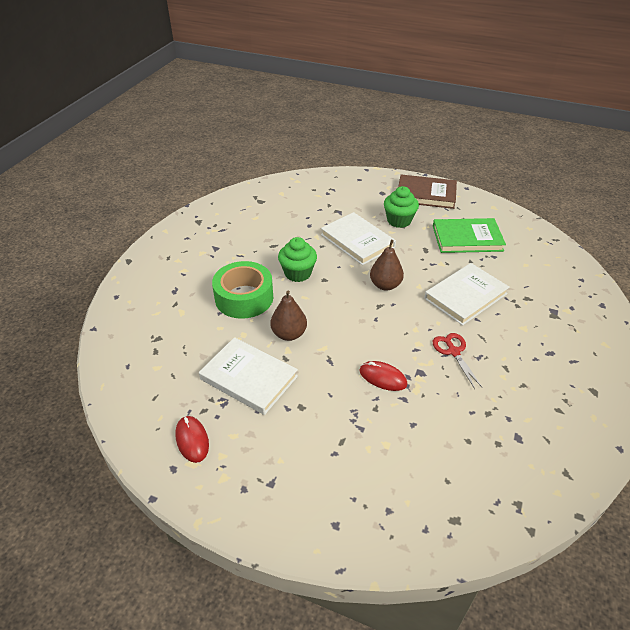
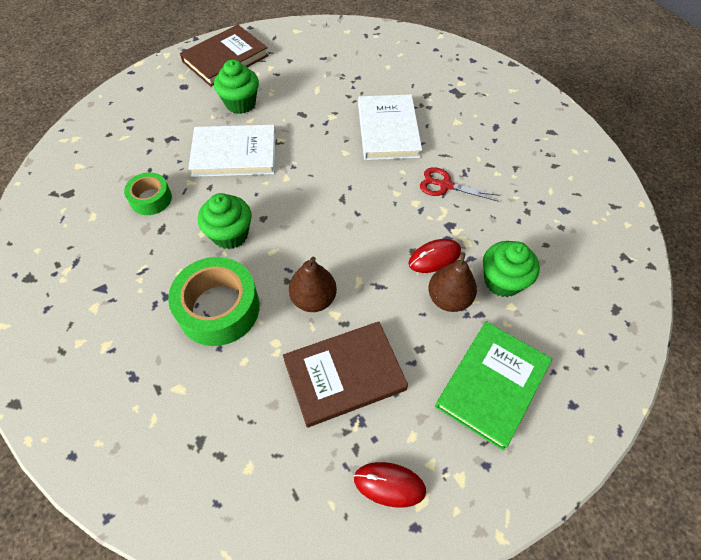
camera: 55 degrees left, 15 degrees up
(249, 378) = (344, 375): white book -> brown book
(288, 230) = (151, 199): none -> green tape
(385, 285) = (319, 175): brown pear -> brown pear (448, 298)
(403, 427) = (502, 281): none -> green cupcake
(467, 238) = (317, 76): green book -> green book (491, 384)

